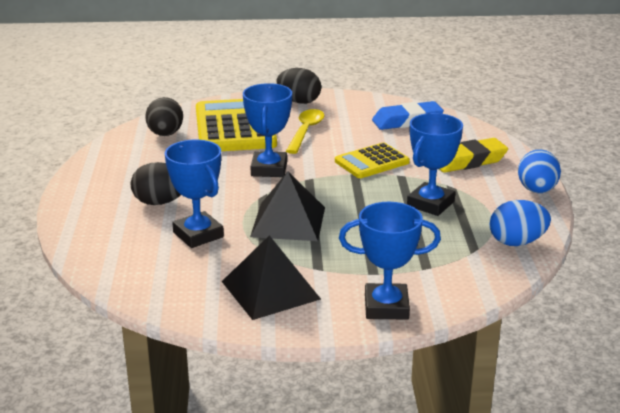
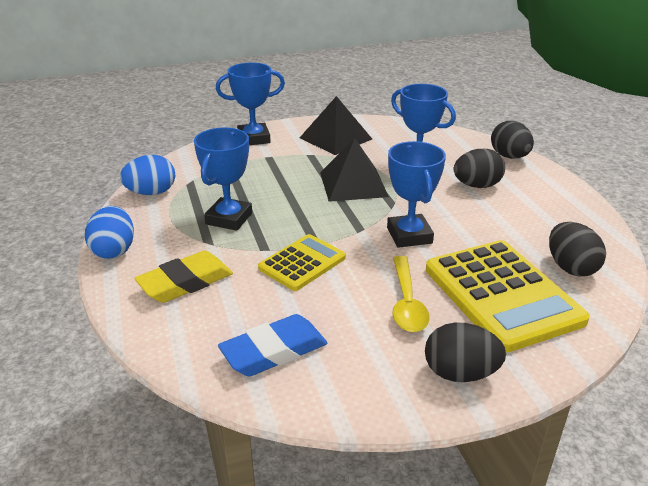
camera: 165 degrees right, 5 degrees up
(81, 230) = (509, 156): none -> black egg

